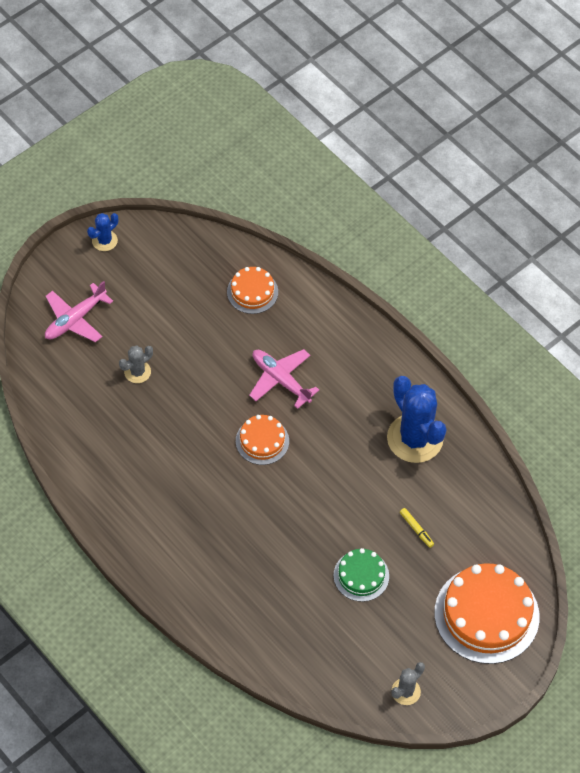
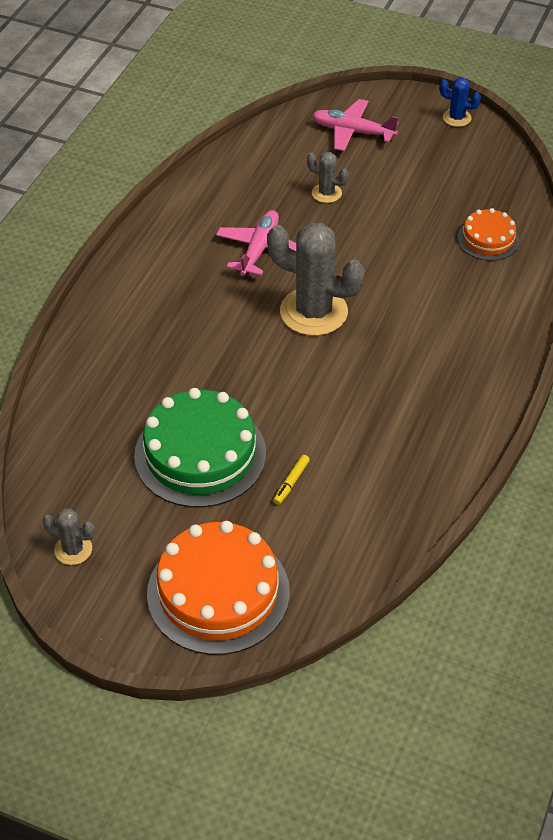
camera: 65 degrees right, 10 degrees down
(262, 441) = (313, 312): orange cake -> grey cactus
(280, 380) = (399, 299): pink plane -> pink plane (259, 249)
(361, 575) = (200, 454): green cake -> green cake, size x1.86
(415, 438) = (409, 438): blue cactus -> none

